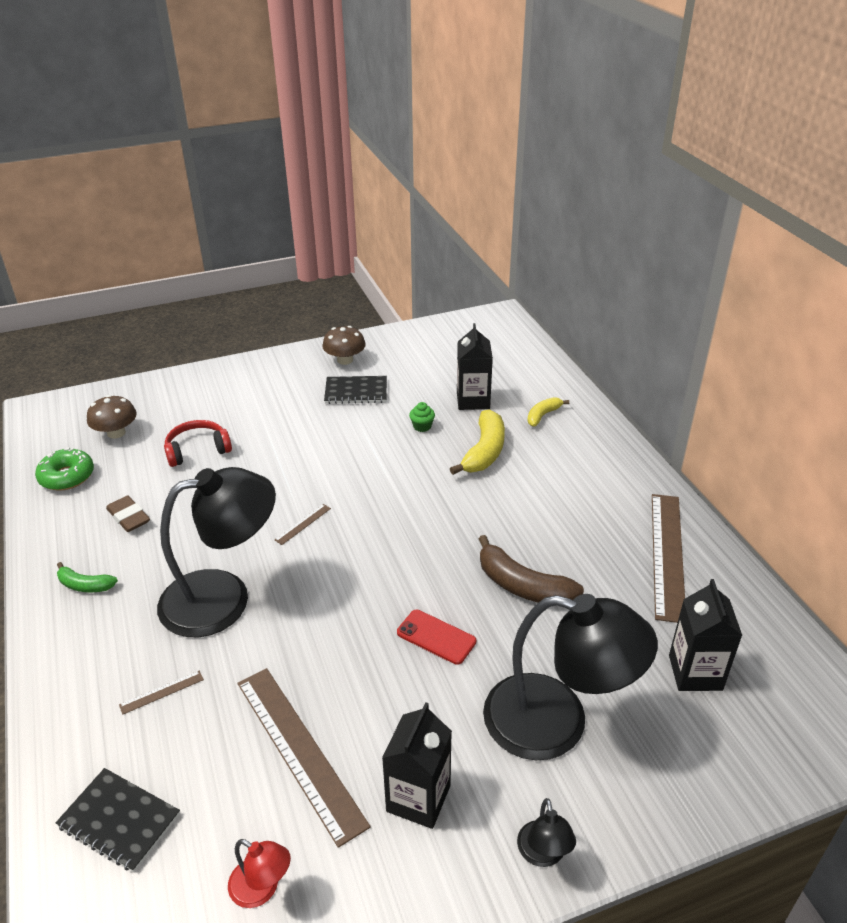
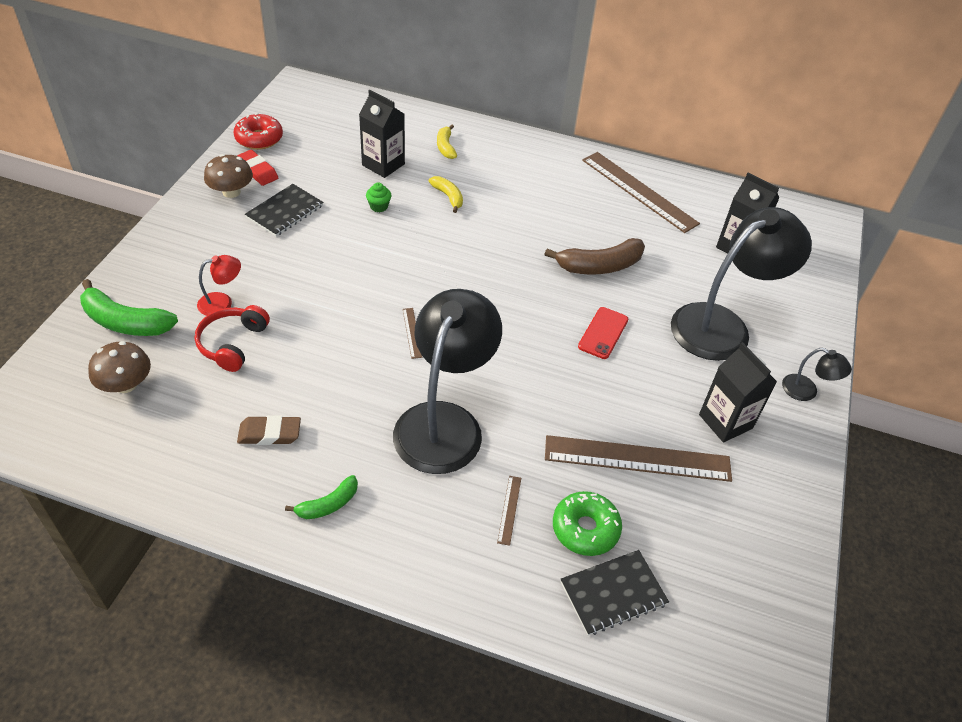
camera: 55 degrees left, 10 degrees up
(67, 476) = (148, 451): green donut -> green donut (585, 529)
(171, 399) = (125, 322): none -> green banana
(262, 889) = (733, 537): red lamp -> red lamp (222, 303)
(381, 356) = (257, 171): none -> red eraser
(416, 336) = (259, 138): none -> red donut
(436, 637) = (603, 333): red phone -> red phone turned 45 degrees counterclockwise
(484, 451) = (448, 197): yellow banana -> yellow banana, size x0.58

